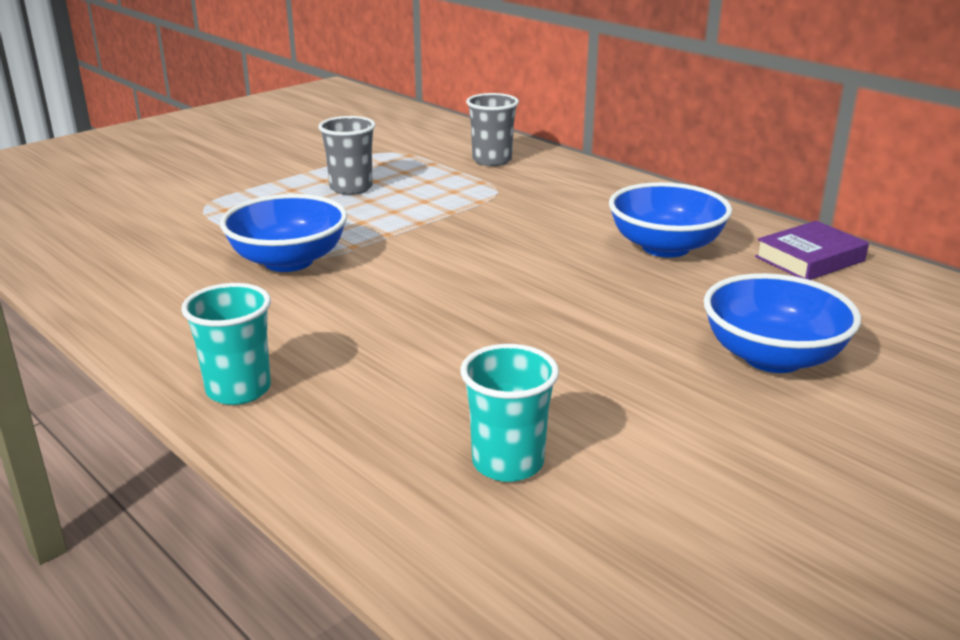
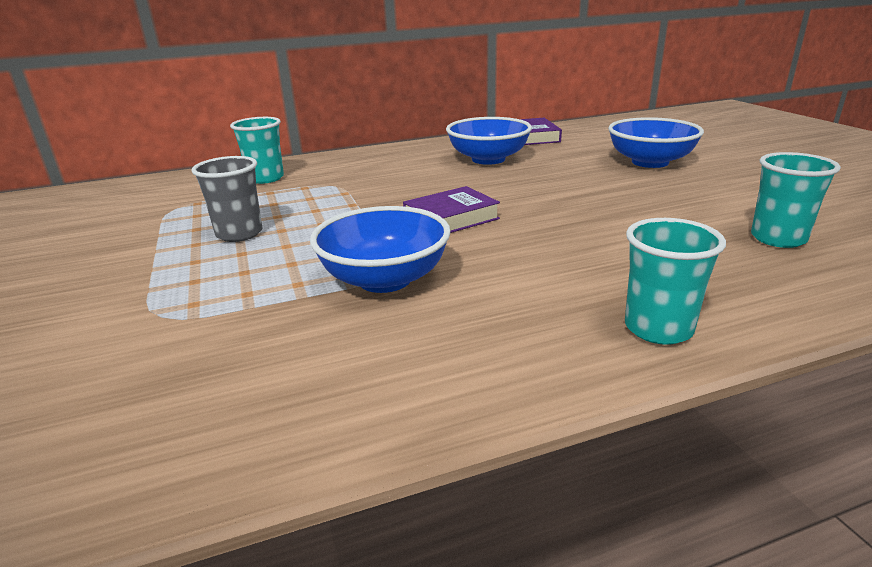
camera: 65 degrees left, 0 degrees up
(443, 262) = (451, 218): none -> purple book
(492, 160) = (265, 178): grey cup -> turquoise cup

